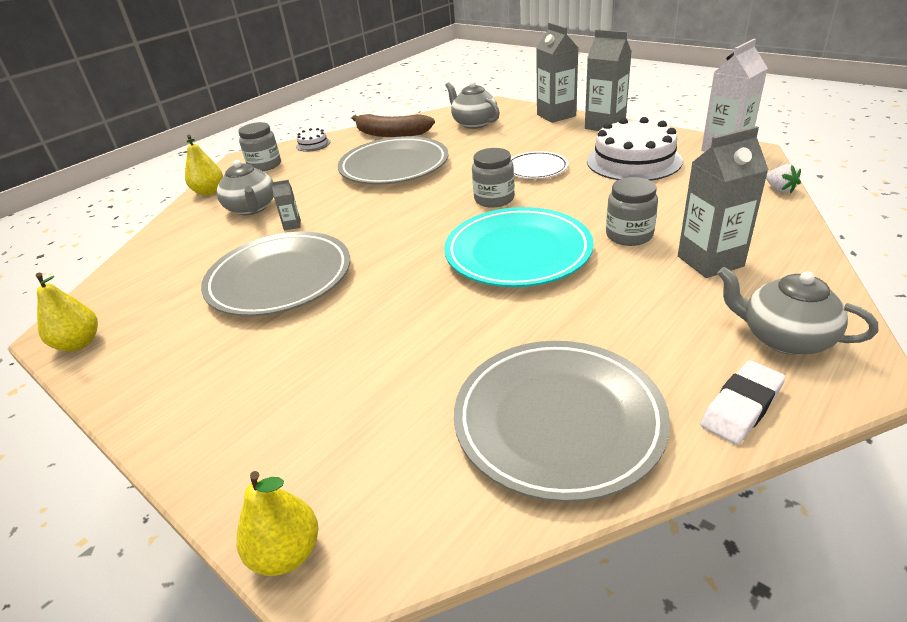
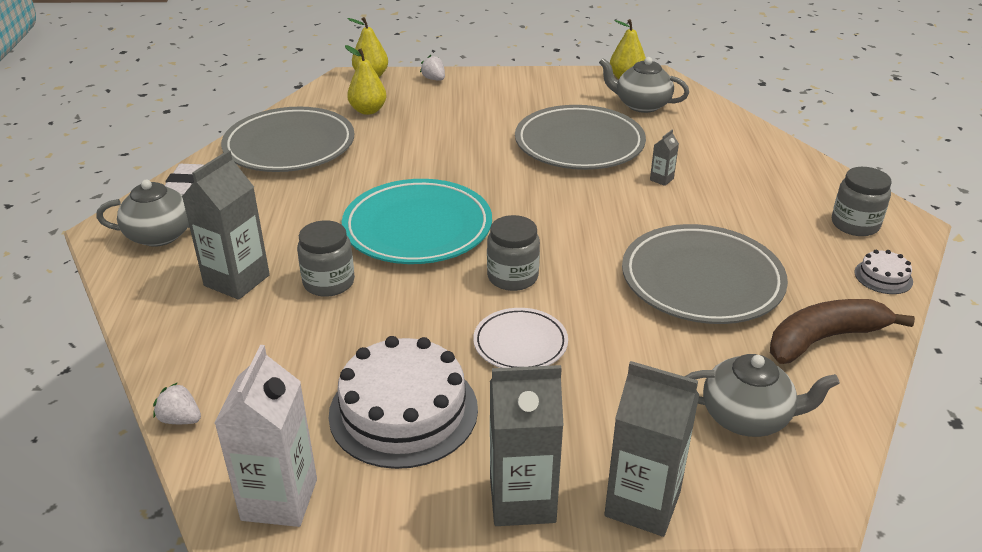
camera: 135 degrees right, 0 degrees up
(209, 192) = (824, 177): yellow pear -> yellow pear (368, 110)
(227, 475) = (434, 79): none -> white strawberry
(252, 208) = (737, 179): grey teapot -> grey teapot (641, 105)

